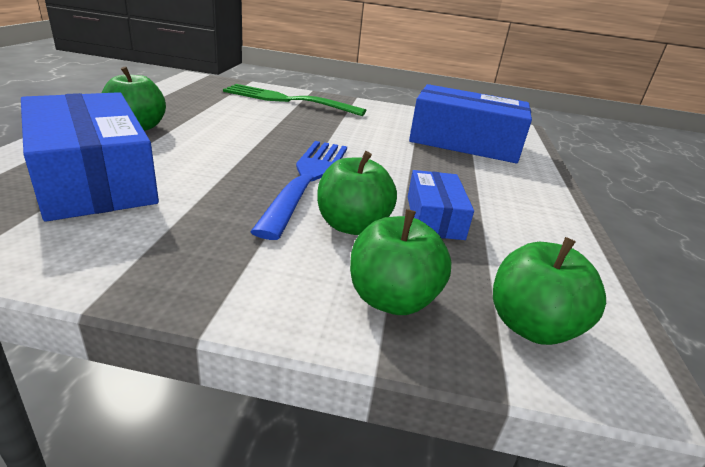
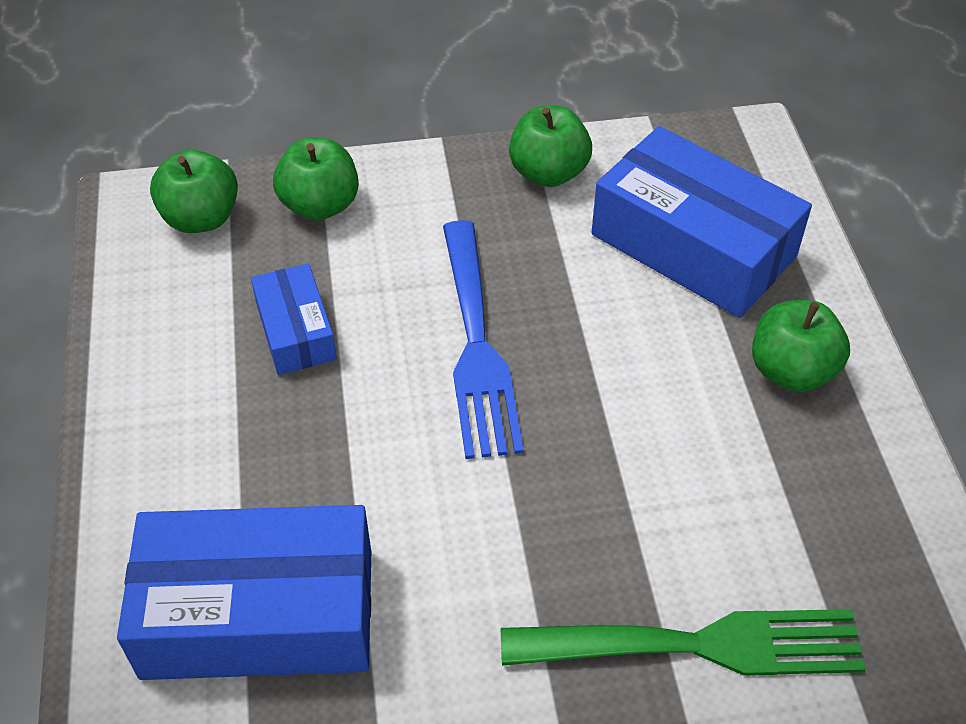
camera: 165 degrees right, 20 degrees up
(352, 225) = (385, 279): green apple -> green apple (548, 173)

